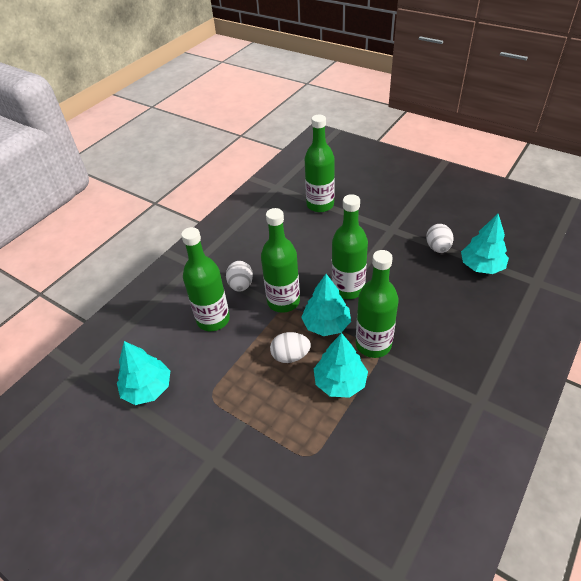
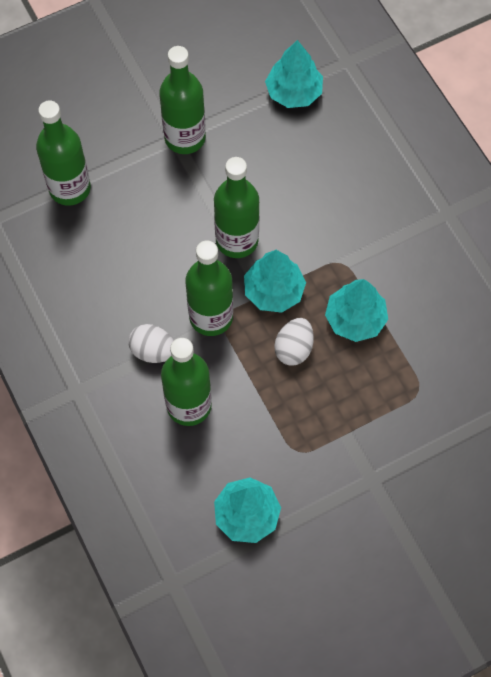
camera: 65 degrees left, 20 degrees up
(373, 344) = (329, 261): green bottle -> green bottle (185, 138)
(437, 248) = (238, 113): white egg -> none

